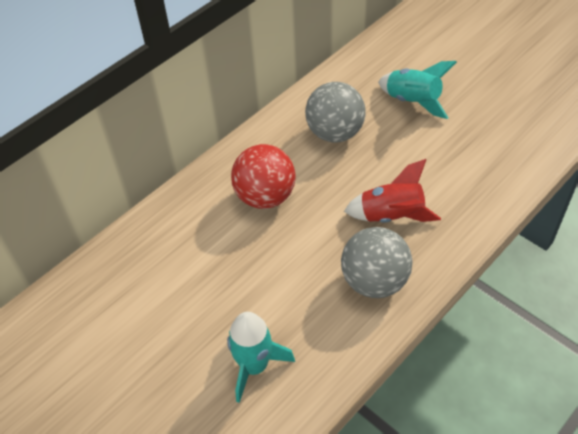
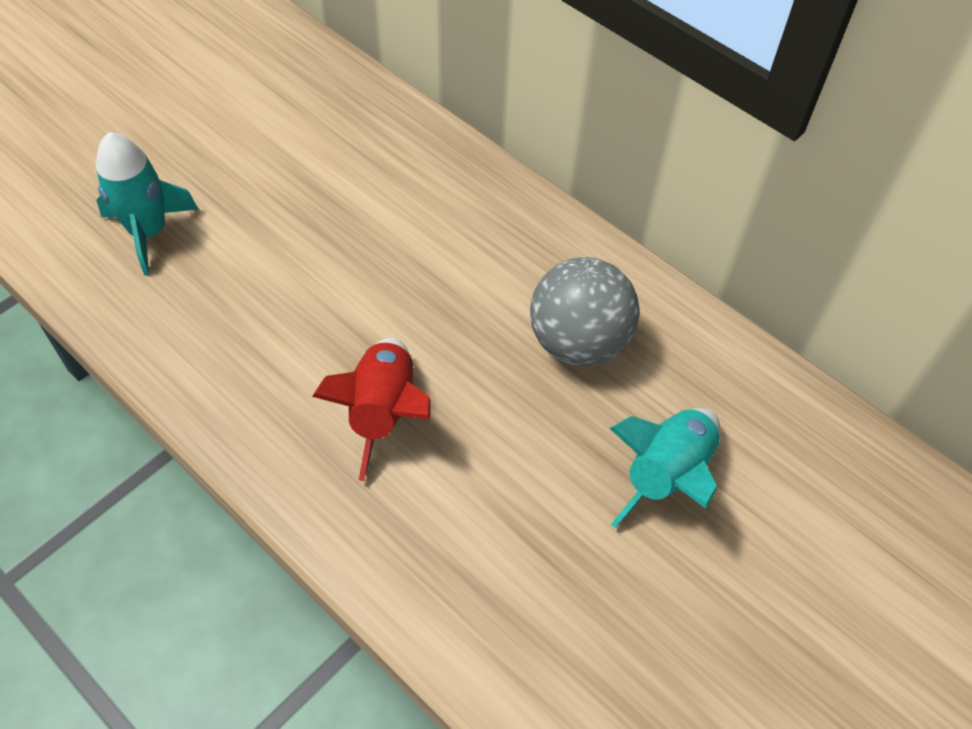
camera: 85 degrees right, 5 degrees up
(265, 197) = (439, 245): red ball -> none
(374, 281) = (256, 377): grey ball -> none

